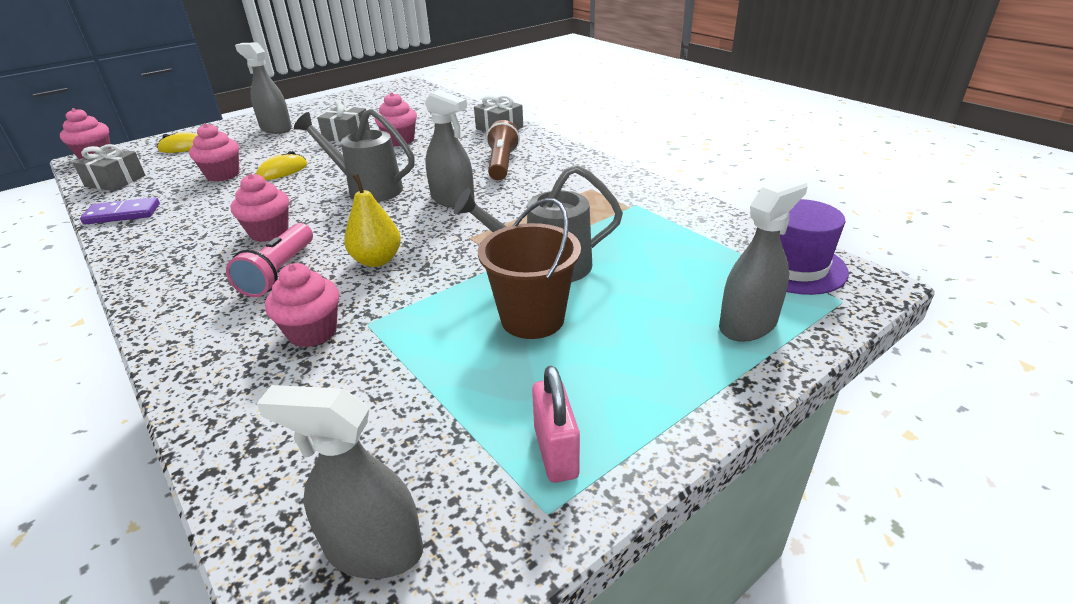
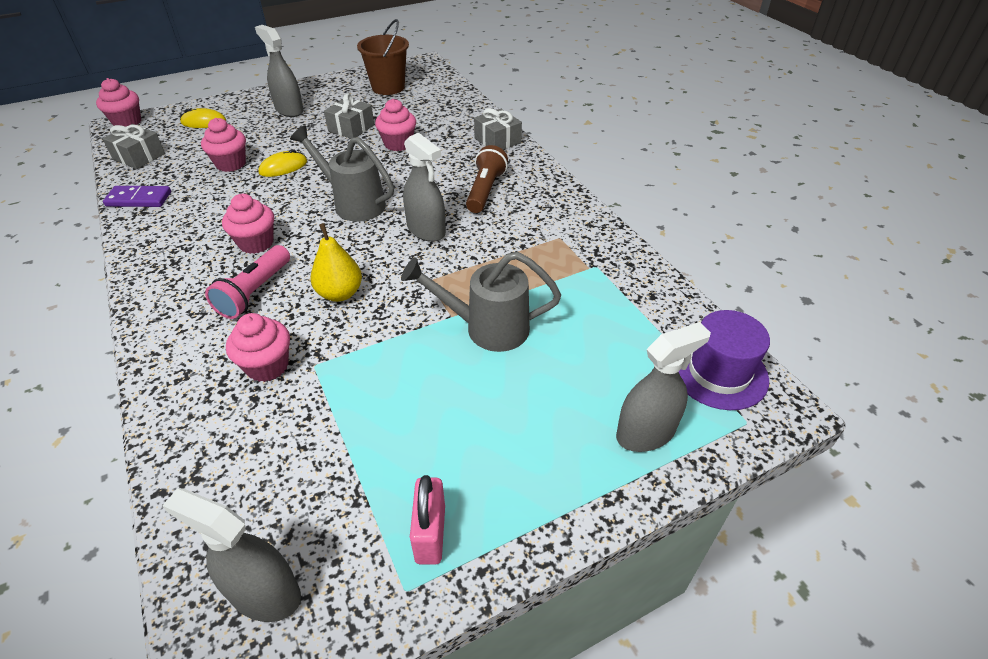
camera: 10 degrees right, 10 degrees up
(532, 319) = (455, 387): brown bucket -> brown bucket (388, 87)

